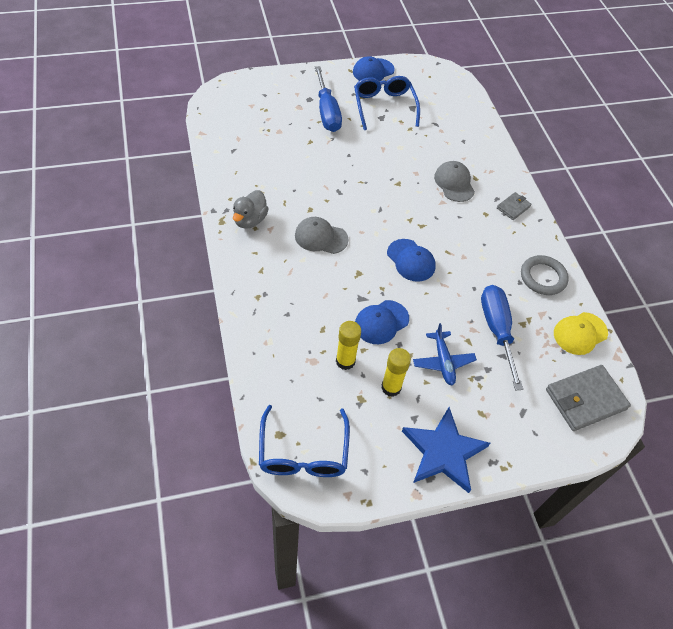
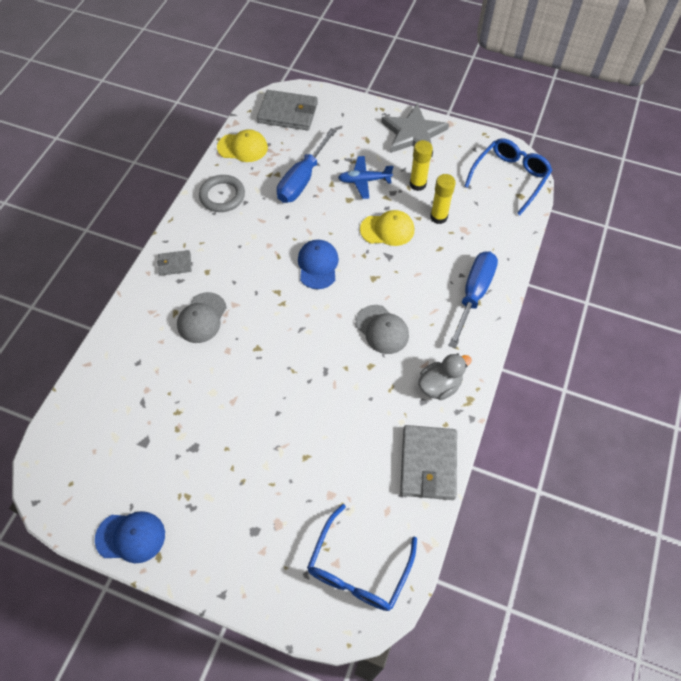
camera: 140 degrees left, 5 degrees up
(227, 171) = (428, 464): none -> grey wallet
(327, 112) = (250, 494): blue screwdriver -> blue screwdriver (473, 295)
(381, 322) = (387, 230): blue cap -> yellow cap
(384, 107) = (175, 463): blue glasses -> blue glasses (358, 568)
(443, 361) = (364, 181): blue plane -> blue plane turned 120 degrees counterclockwise
(443, 452) = (413, 134): blue star -> grey star

